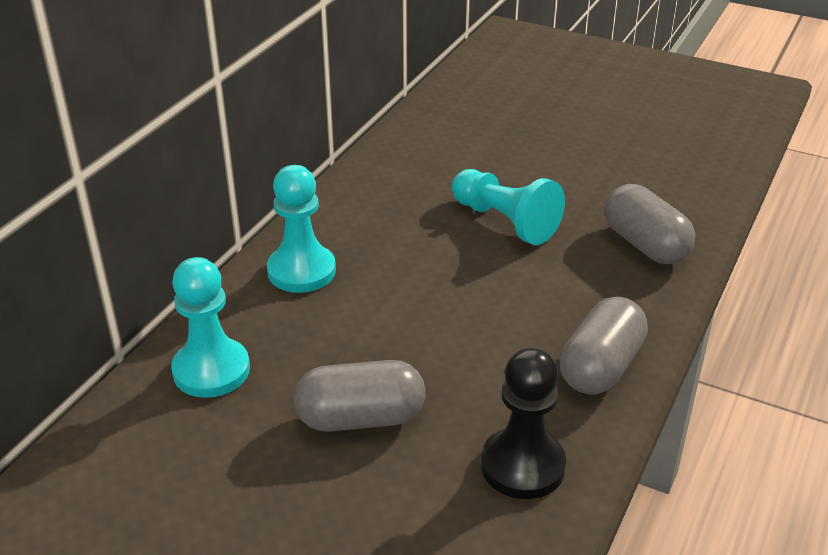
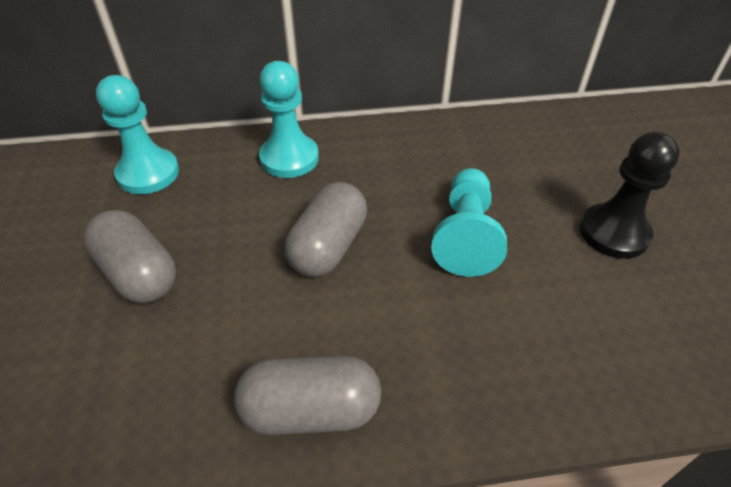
camera: 55 degrees right, 10 degrees up
(522, 466) = (131, 412): black pawn -> black pawn (614, 233)
(645, 245) = (541, 357): grey capsule -> grey capsule (328, 246)

